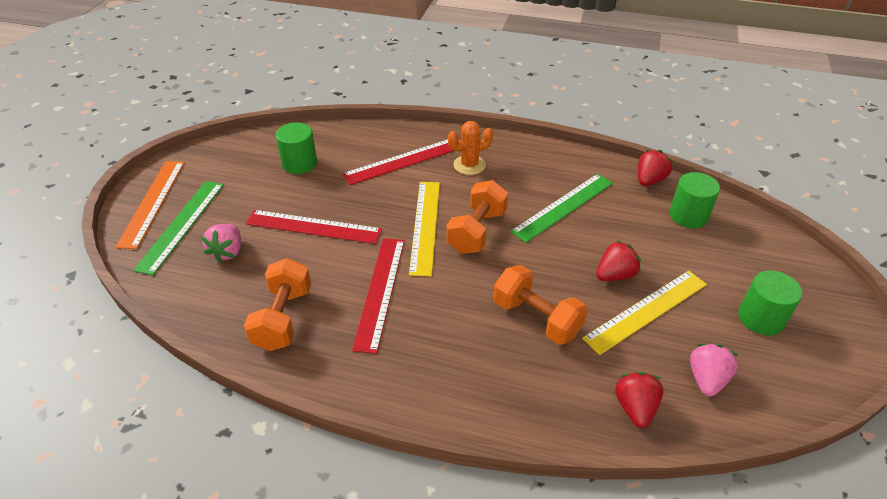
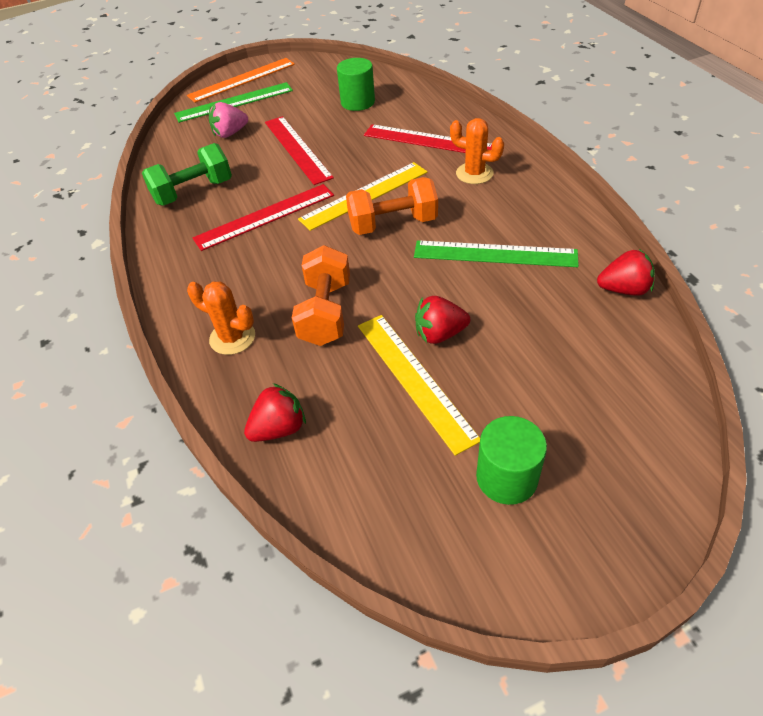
camera: 55 degrees right, 5 degrees up
(283, 318) = (193, 192): orange dumbbell -> green dumbbell
(510, 387) = (232, 338): none -> orange cactus
(615, 275) = (439, 334): red strawberry -> red strawberry turned 150 degrees clockwise
(646, 311) = (414, 379): yellow ruler -> yellow ruler turned 45 degrees clockwise
(688, 215) = (605, 345): green cylinder -> none
(706, 379) = (365, 467): pink strawberry -> none

